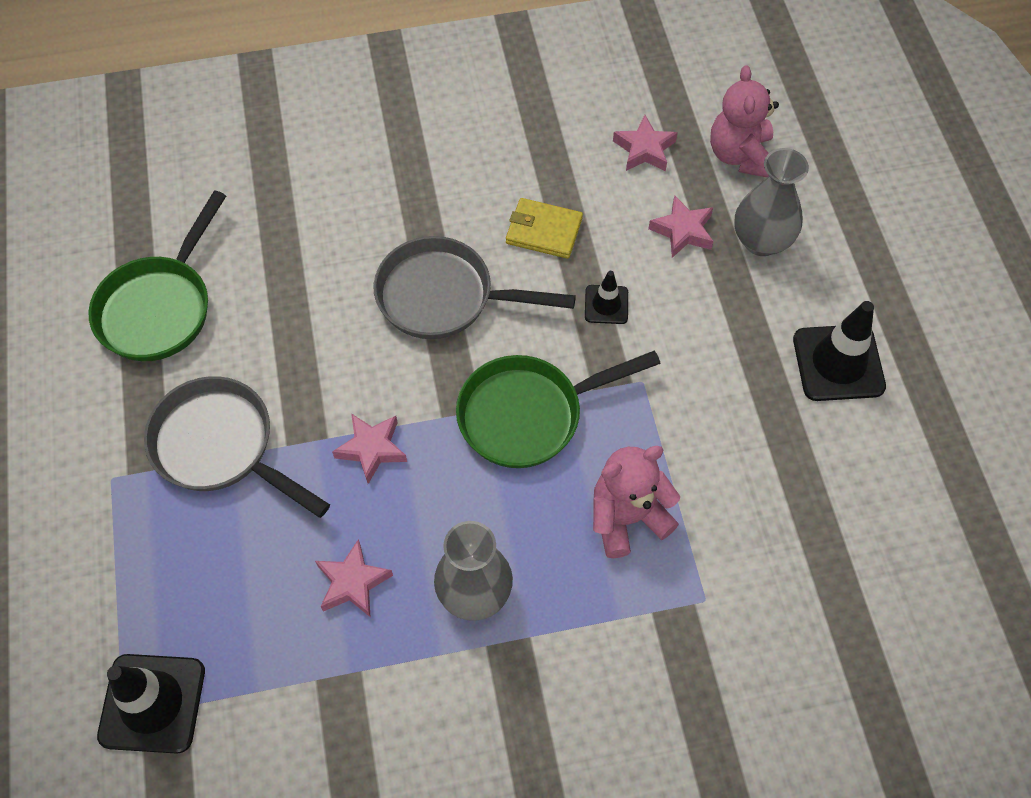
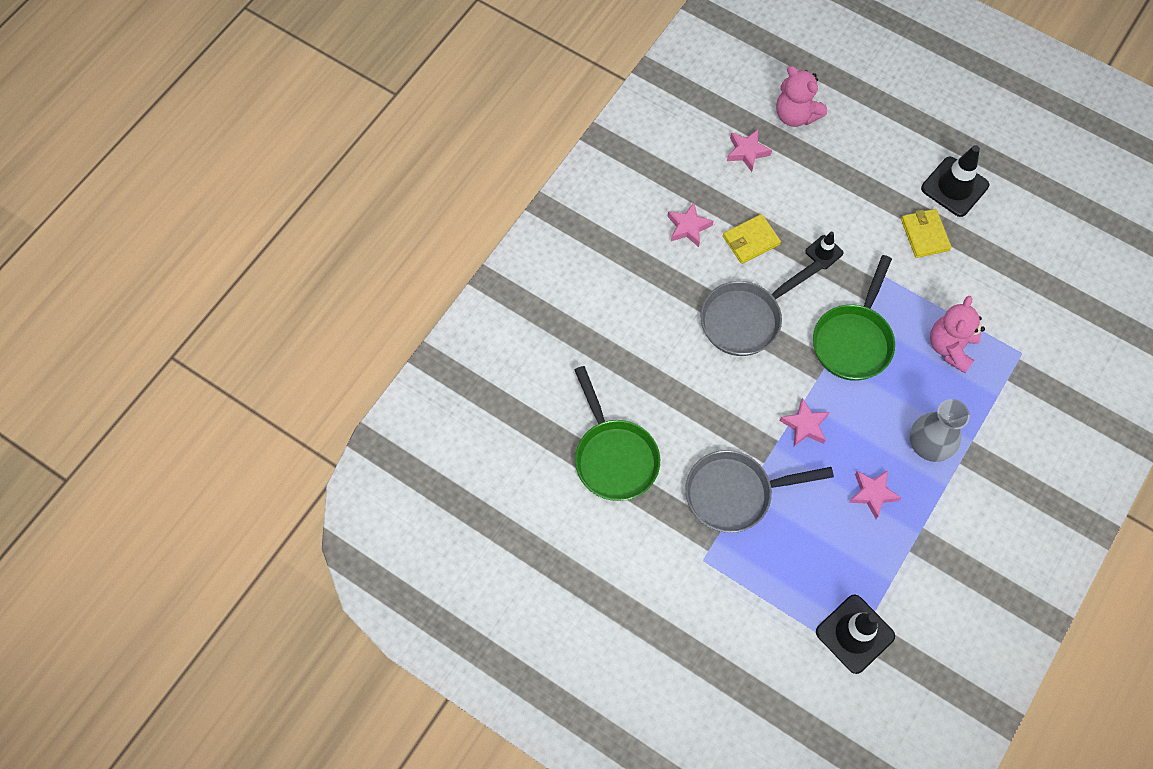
camera: 45 degrees left, 5 degrees up
(682, 231) = (814, 181): pink star -> pink star (688, 227)
(742, 381) = (924, 234): none -> yellow wallet
(761, 241) = (855, 154): grey vase -> none

